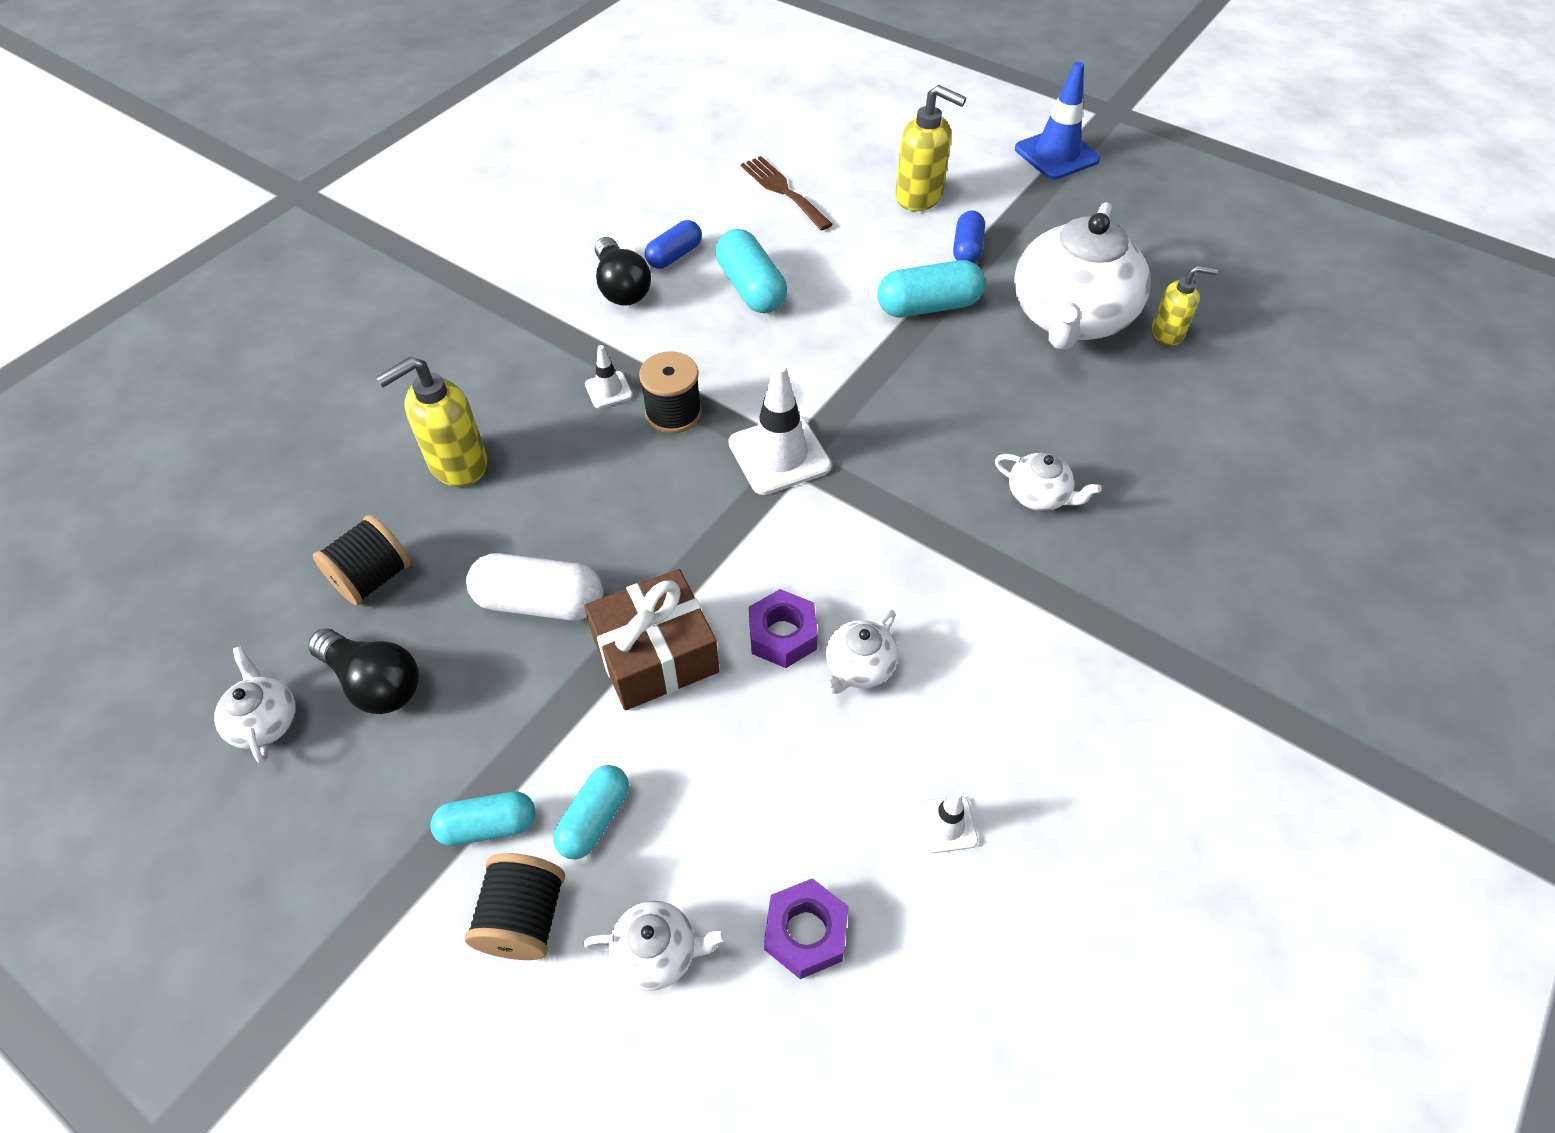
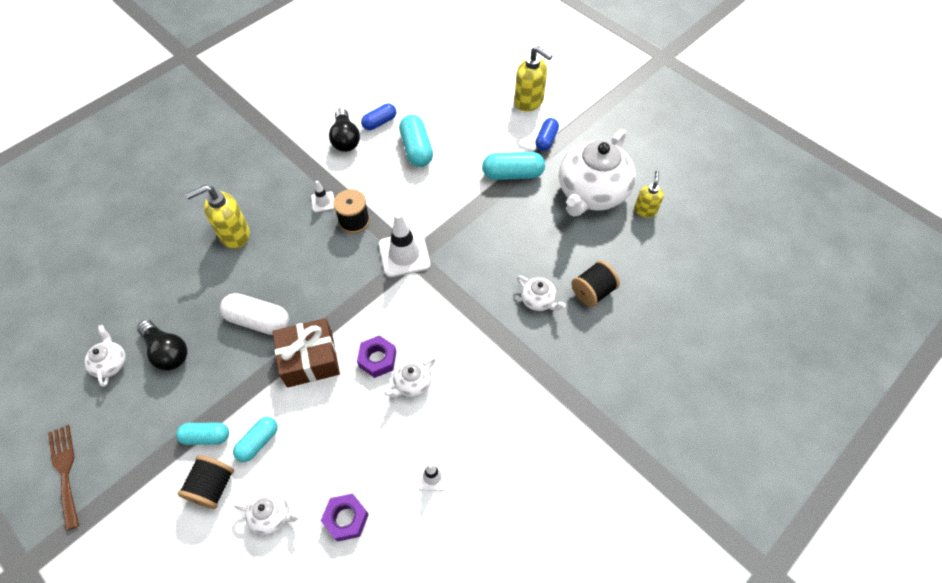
camera: 10 degrees right, 5 degrees up
(372, 578) = (178, 294): black spool -> black spool (592, 292)
(783, 191) = (452, 87): brown fork -> brown fork (65, 471)
(1056, 154) = (619, 83): blue traffic cone -> none
(1167, 333) = (645, 210): yellow soap dispenser -> yellow soap dispenser turned 90 degrees counterclockwise

